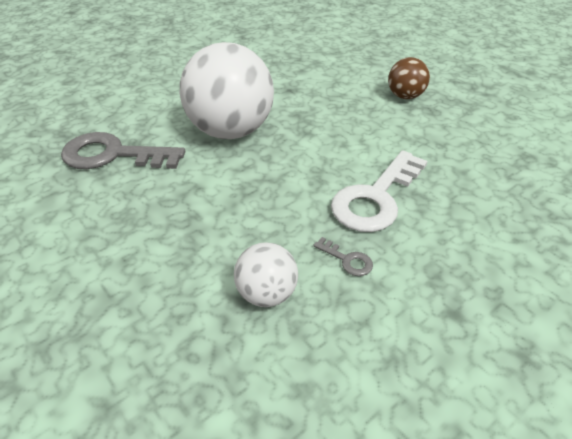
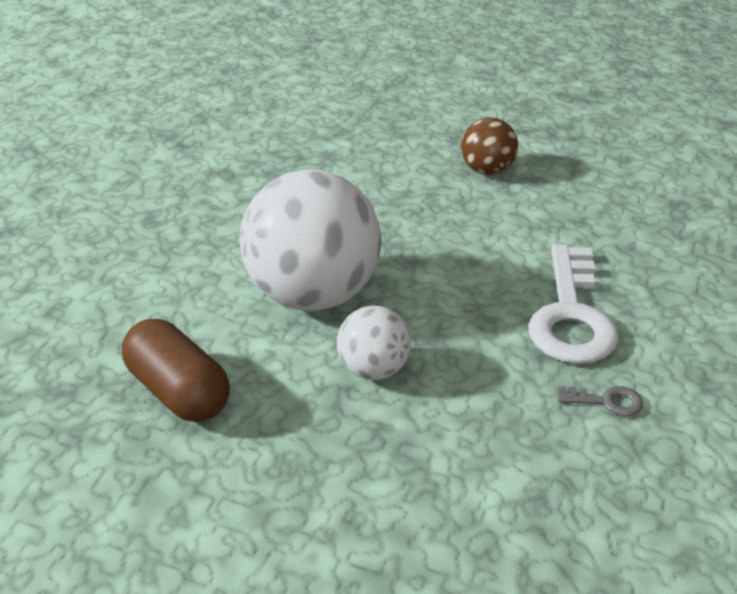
camera: 30 degrees left, 5 degrees down
(113, 155) = (179, 391): grey key -> brown capsule
(267, 294) = (560, 479): white ball -> white ball (373, 369)

